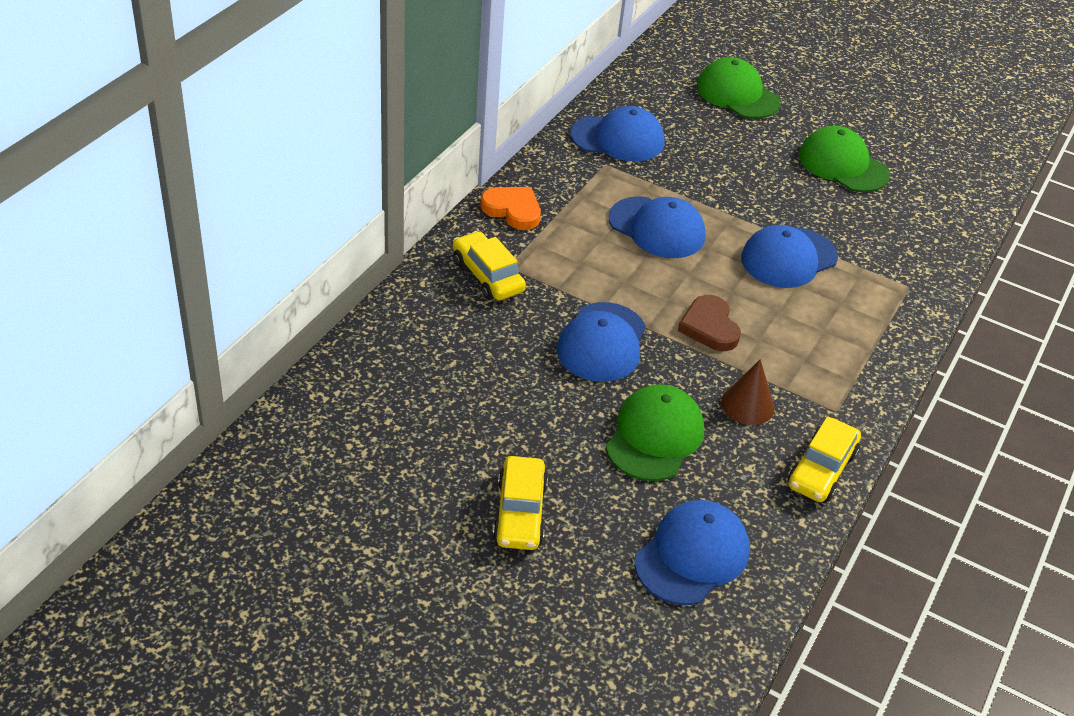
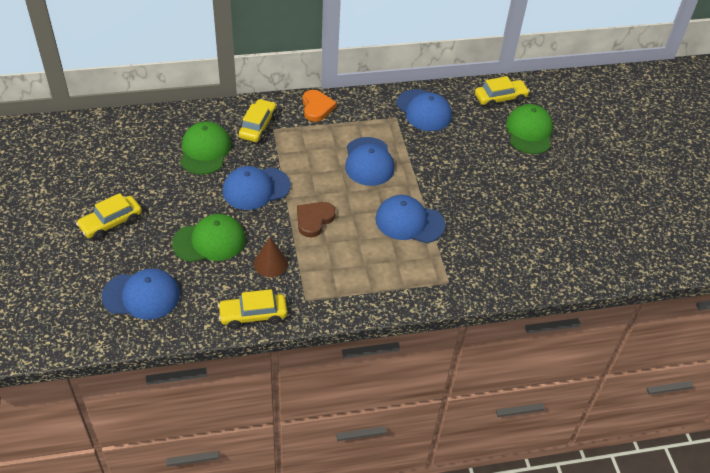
camera: 50 degrees right, 5 degrees up
(662, 79) = (500, 98): none -> yellow car
(842, 165) = (524, 203): green cap -> green cap (205, 151)

